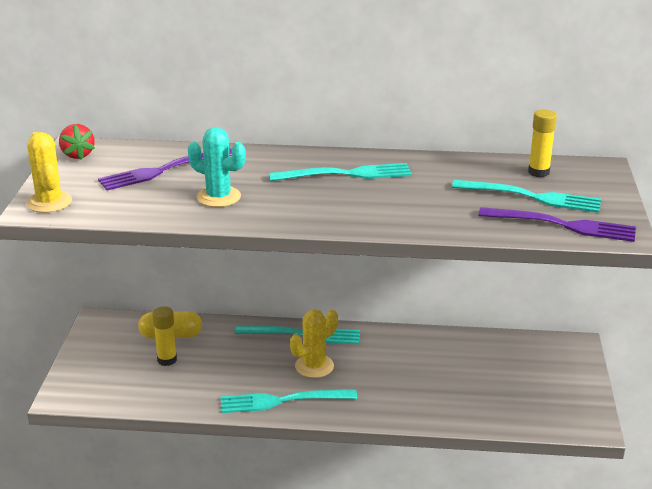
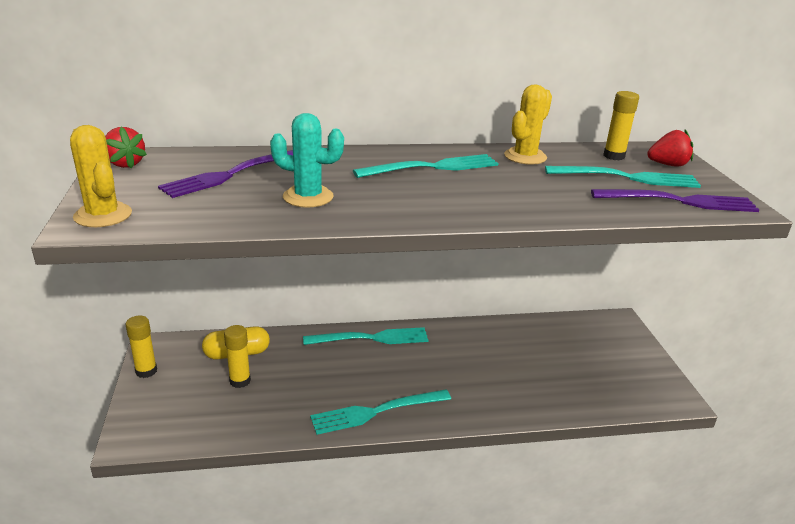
camera: 15 degrees left, 0 degrees up
(87, 342) = (146, 371): none -> yellow glue stick
(314, 366) = (394, 369): yellow cactus -> yellow cactus (525, 157)
(588, 185) = (668, 165): none -> red strawberry

